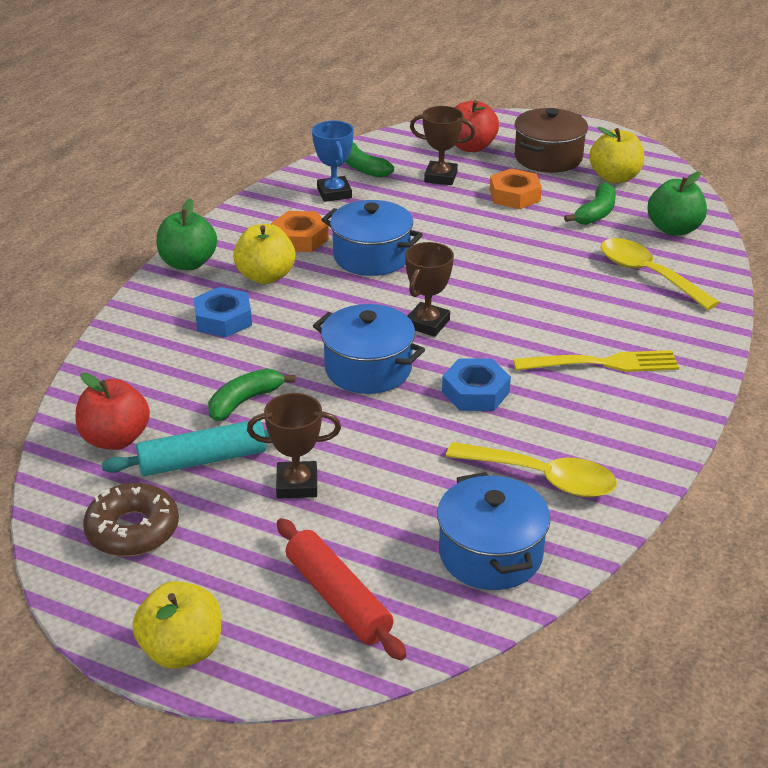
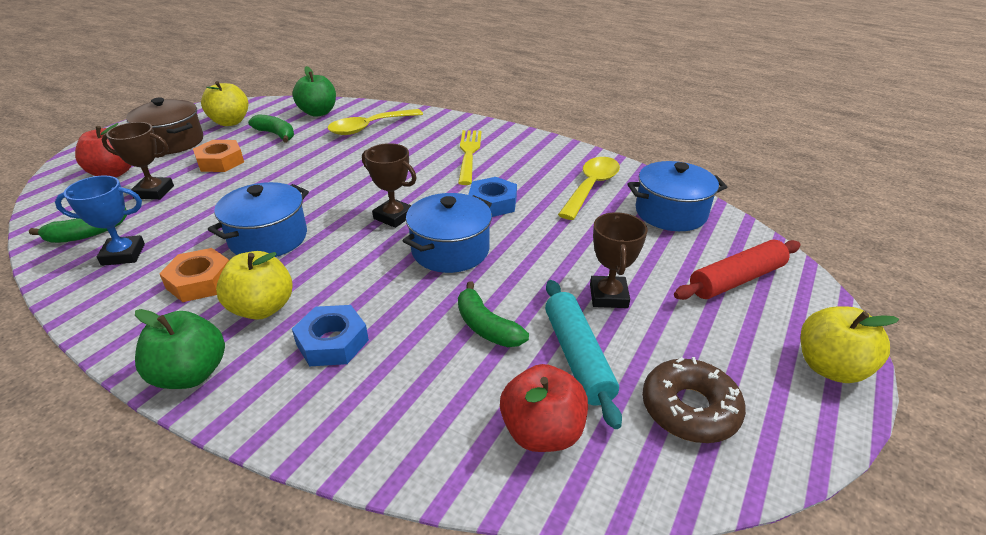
camera: 85 degrees left, 0 degrees up
(440, 177) = (154, 192): brown trophy -> brown trophy turned 75 degrees clockwise

